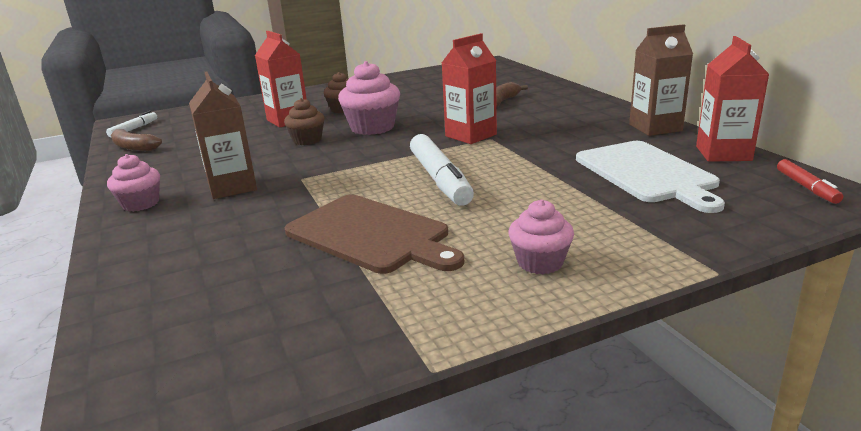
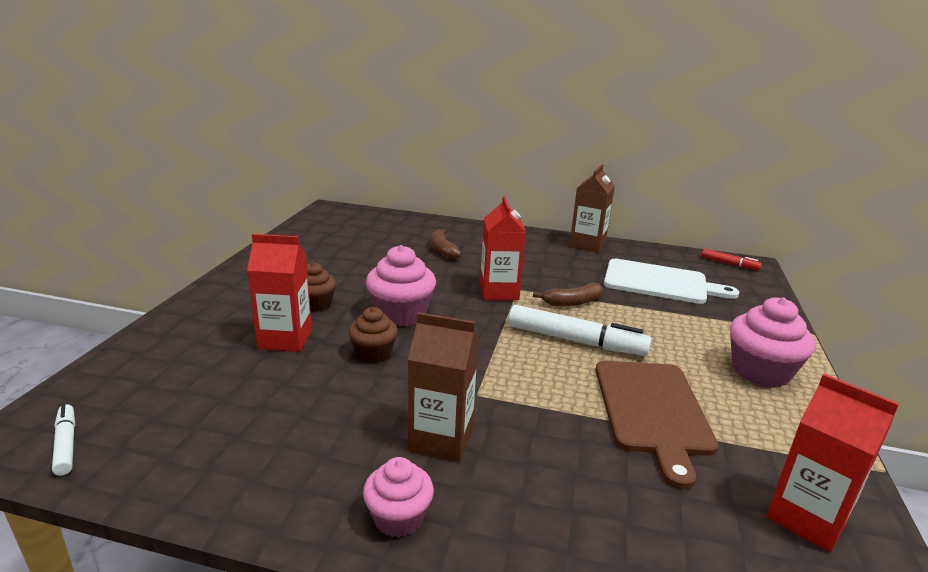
camera: 55 degrees left, 0 degrees up
(134, 147) = (158, 466): brown banana -> brown banana (572, 302)
(371, 234) = (652, 410): brown cutting board -> brown cutting board turned 105 degrees clockwise
(540, 262) = (760, 371): pink cupcake -> pink cupcake, size x1.60
(723, 153) = (657, 253): red carton -> red carton (806, 518)

